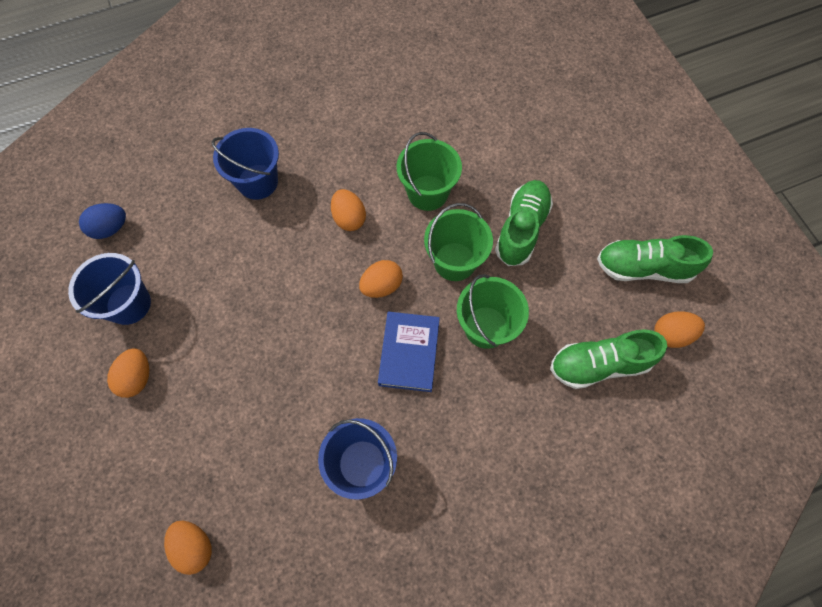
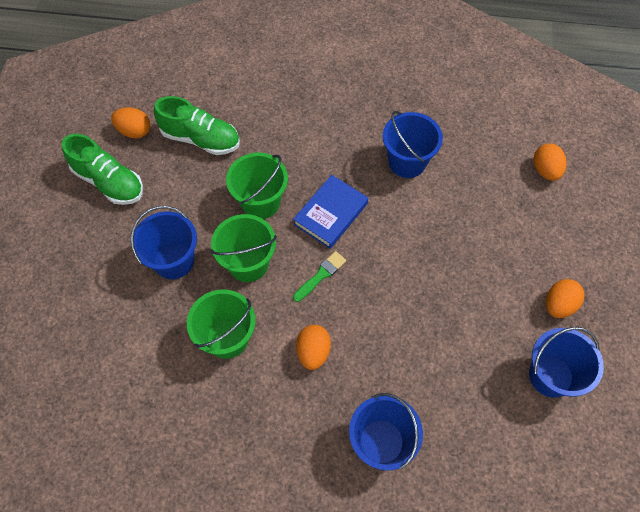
camera: 150 degrees left, 5 degrees down
(110, 228) = (551, 470): blue egg -> none
(381, 286) = (321, 275): orange egg -> green brush
(521, 229) = (174, 260): green shoe -> blue bucket

